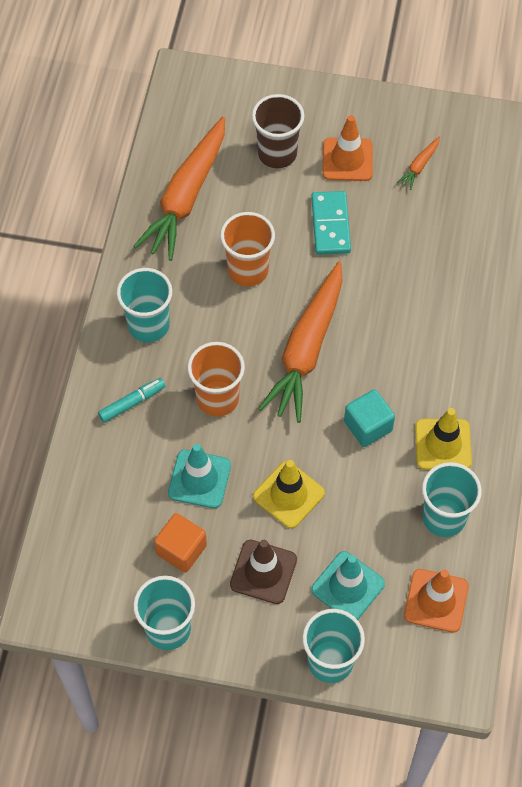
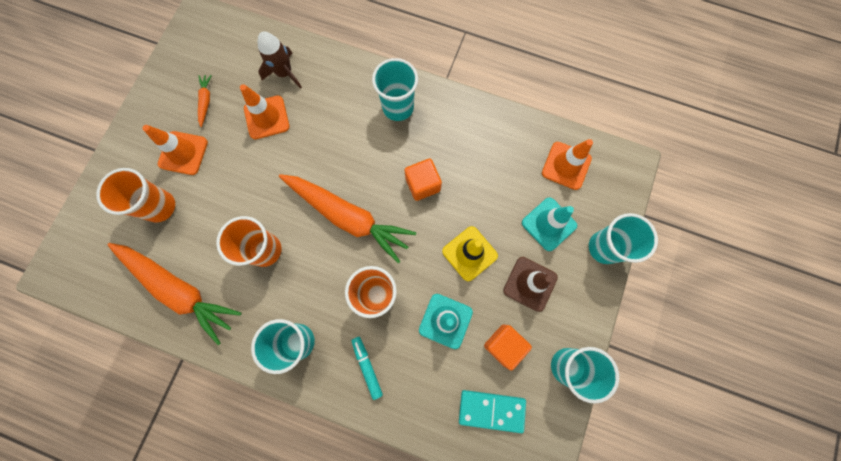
camera: 80 degrees left, 15 degrees up
(277, 153) = (160, 206): brown cup -> orange cup
(331, 225) = (240, 177): turquoise domino -> turquoise domino (491, 410)
(368, 426) = (422, 184): turquoise cube -> orange cube
(415, 235) = (267, 117): none -> orange traffic cone
(419, 166) = (206, 101): orange carrot -> orange carrot turned 135 degrees counterclockwise
(443, 444) = (447, 135): yellow traffic cone -> none
(444, 517) = (504, 147): turquoise cup -> turquoise cup (398, 107)
(481, 241) = (284, 73): none -> brown rocket

